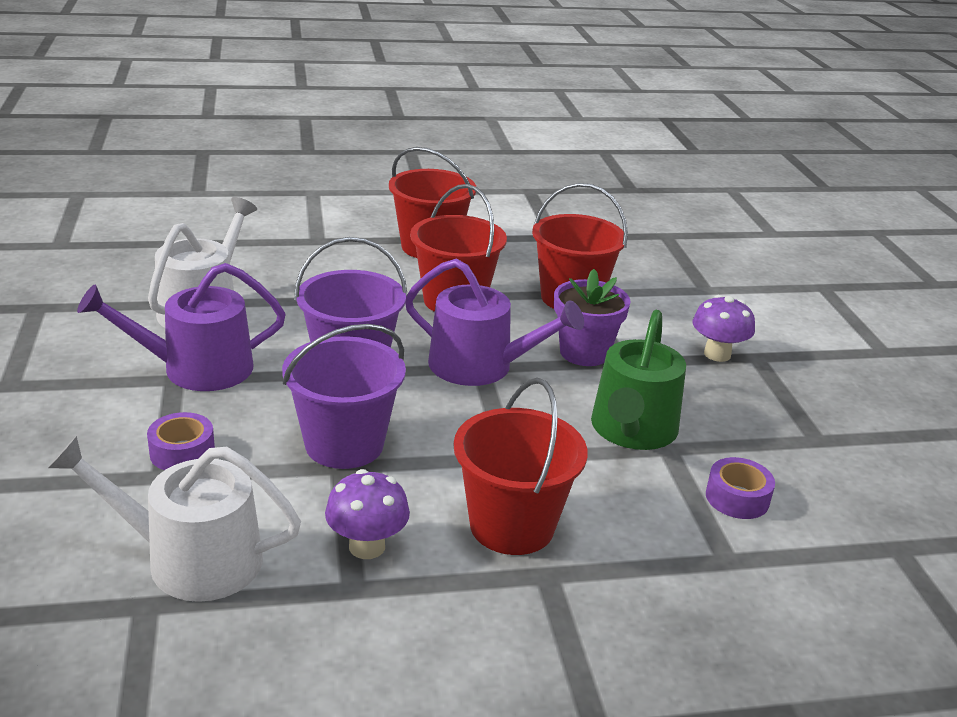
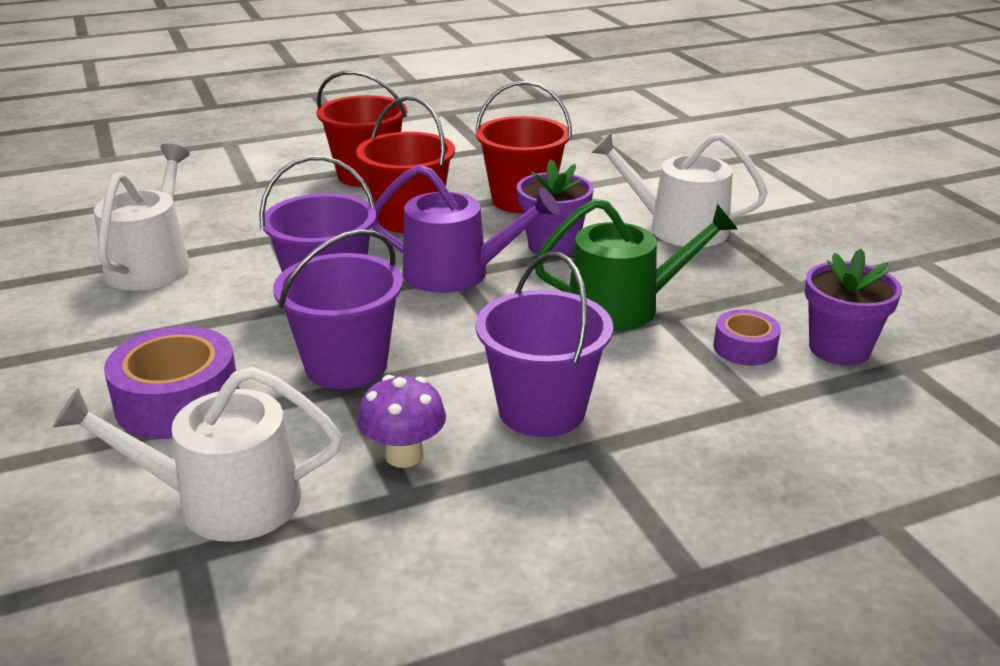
camera: 10 degrees left, 0 degrees up
(182, 452) = (178, 401): purple tape -> purple tape, size x1.79
(196, 369) = (165, 321): purple watering can -> none
(512, 525) = (542, 410): red bucket -> purple bucket
(632, 430) = (624, 306): green watering can -> green watering can turned 105 degrees counterclockwise
(717, 354) = (678, 228): purple mushroom -> white watering can
(835, 517) = (839, 349): none -> purple flower pot

